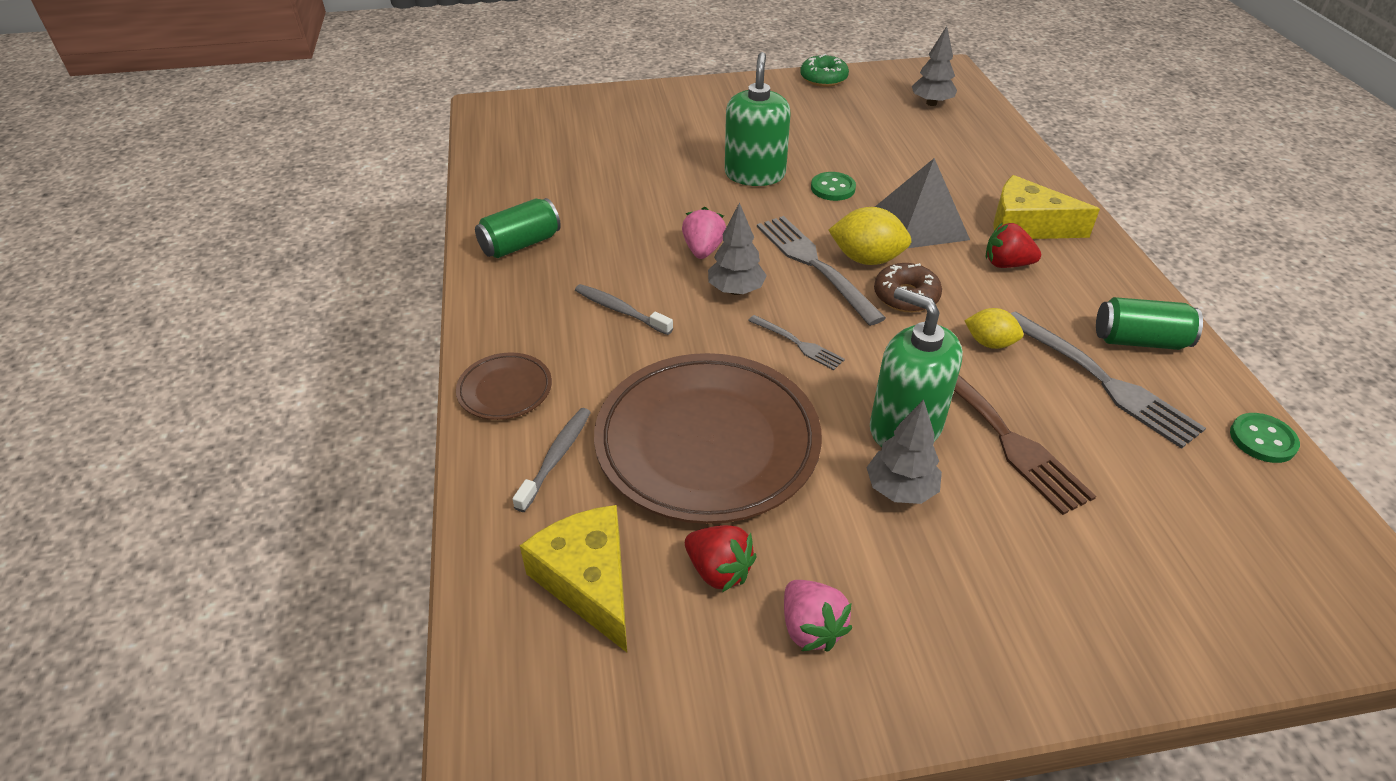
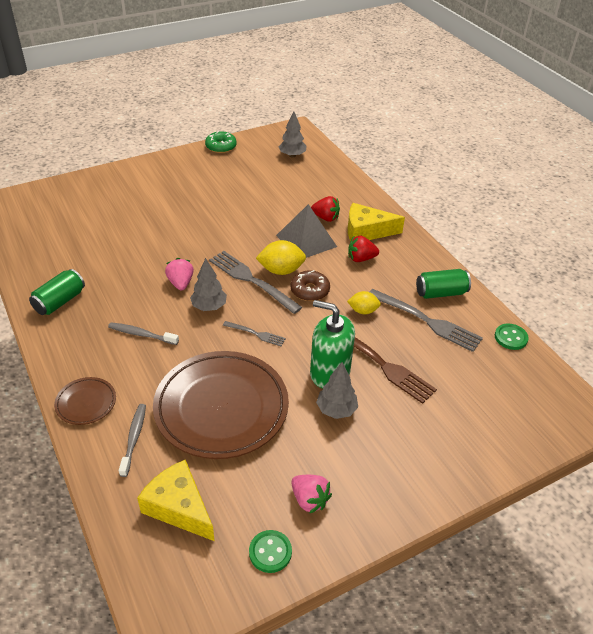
camera: 20 degrees left, 0 degrees up
(719, 570) = (251, 481): red strawberry -> red strawberry (325, 218)
(755, 174) = (197, 224): green soap dispenser -> none
(833, 188) = (248, 225): green button -> green button (270, 552)

